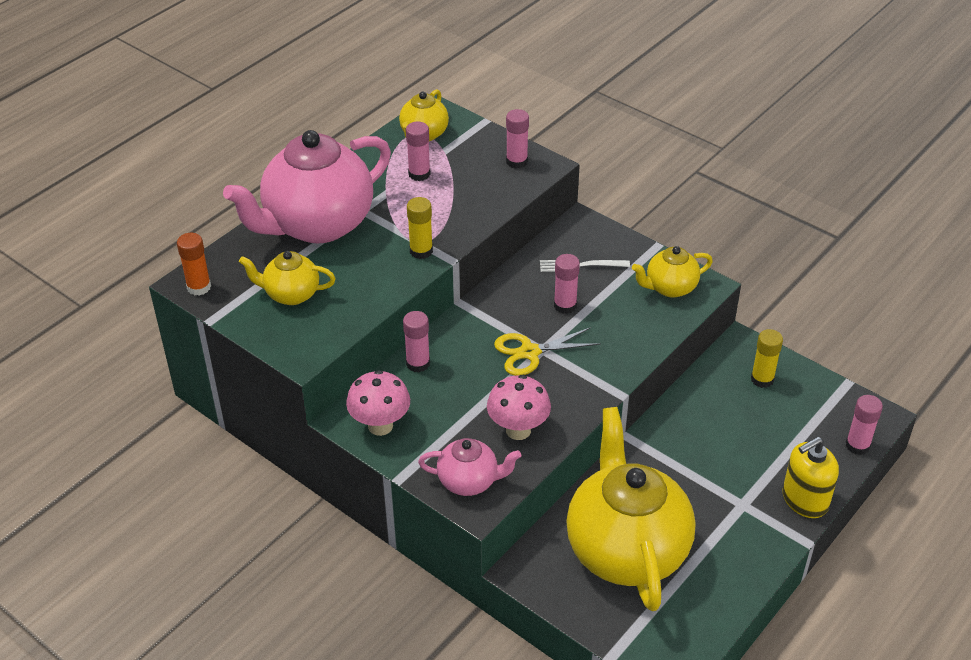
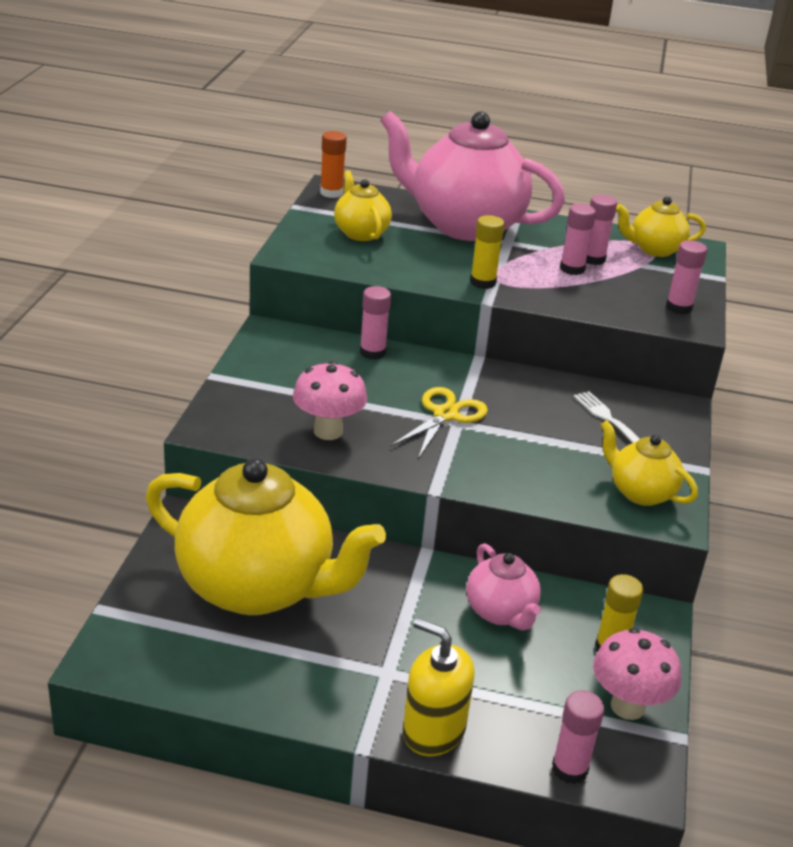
camera: 60 degrees right, 10 degrees down
(380, 426) = (274, 350): pink mushroom -> pink mushroom (627, 706)
(469, 481) = (237, 416): pink teapot -> pink teapot (501, 612)
(529, 352) = (445, 415): yellow scissors -> yellow scissors turned 75 degrees clockwise
(565, 305) = (537, 423): pink glue stick -> pink glue stick (572, 269)
(626, 549) = (258, 587): yellow teapot -> yellow teapot turned 60 degrees clockwise

